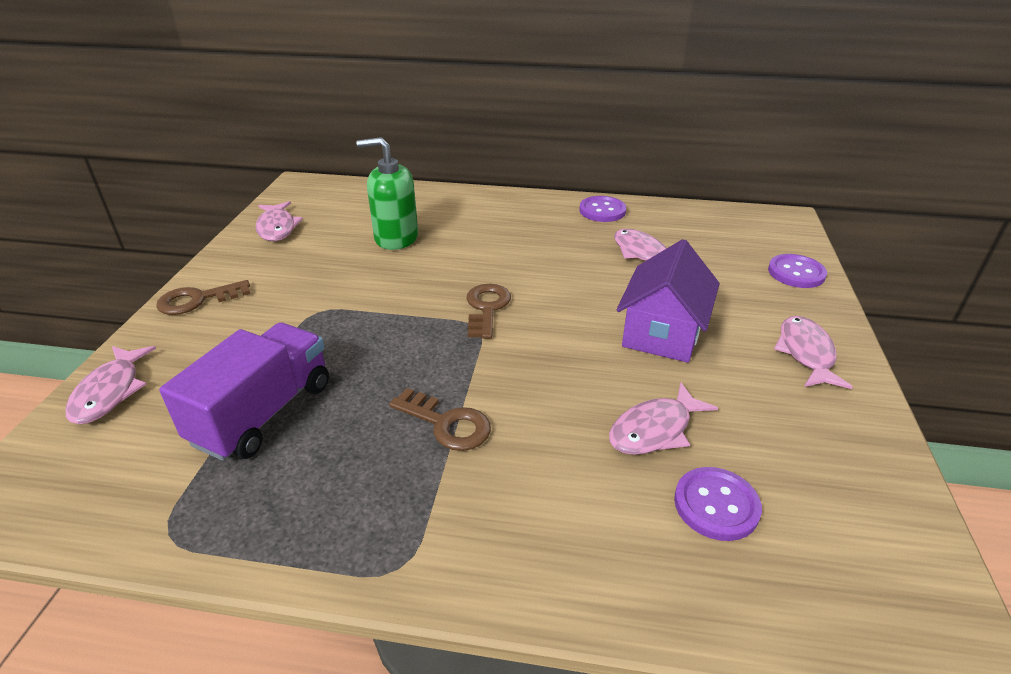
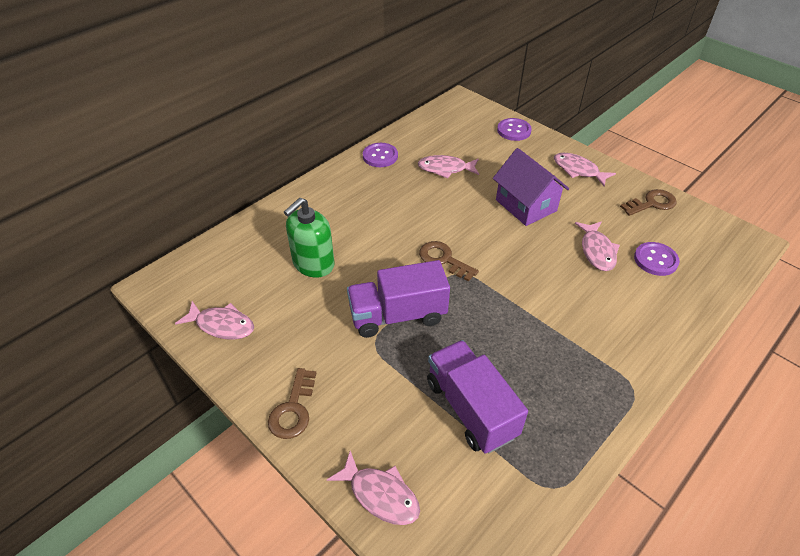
camera: 55 degrees left, 10 degrees up
(369, 310) = (397, 315): none -> purple truck
(447, 423) = (540, 326): brown key -> brown key (651, 203)

